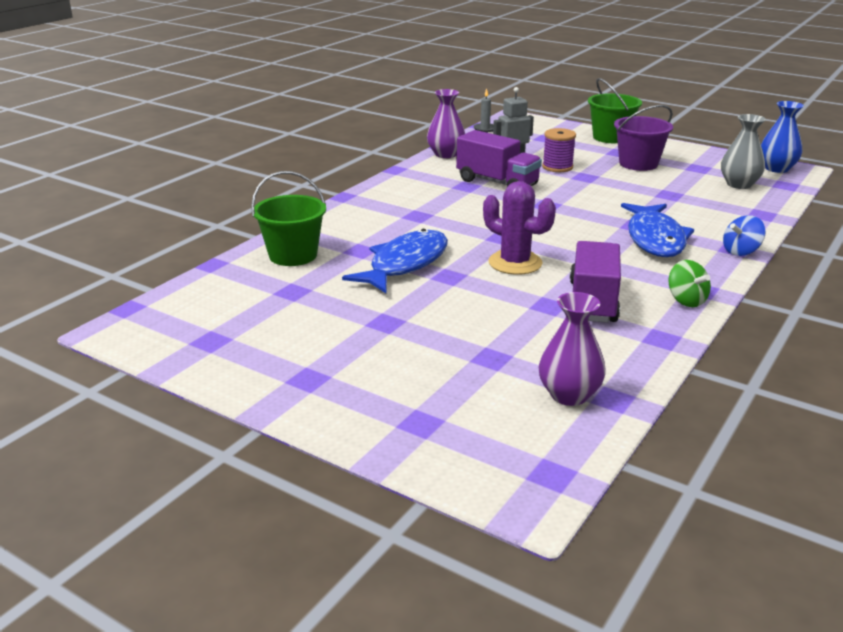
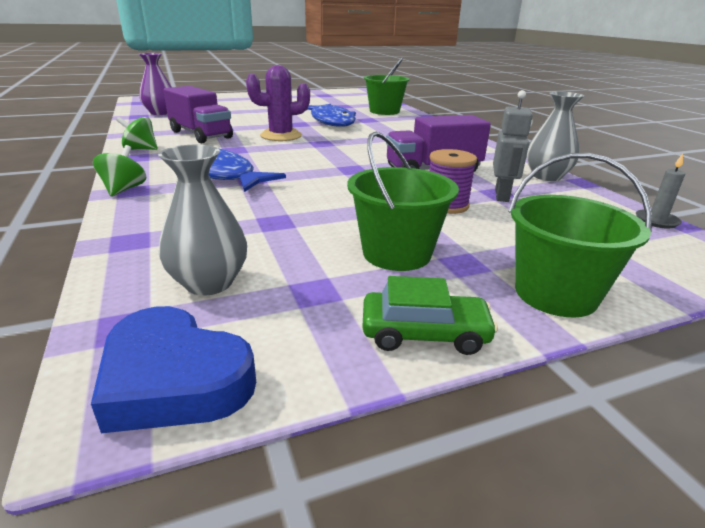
camera: 125 degrees right, 0 degrees up
(445, 154) = (546, 176): purple vase -> grey vase
(638, 164) = (396, 253): purple bucket -> green bucket
(680, 148) = (424, 333): none -> green car
(741, 251) = (124, 189): blue spinning top -> green spinning top
(776, 168) = (174, 379): blue vase -> blue heart

